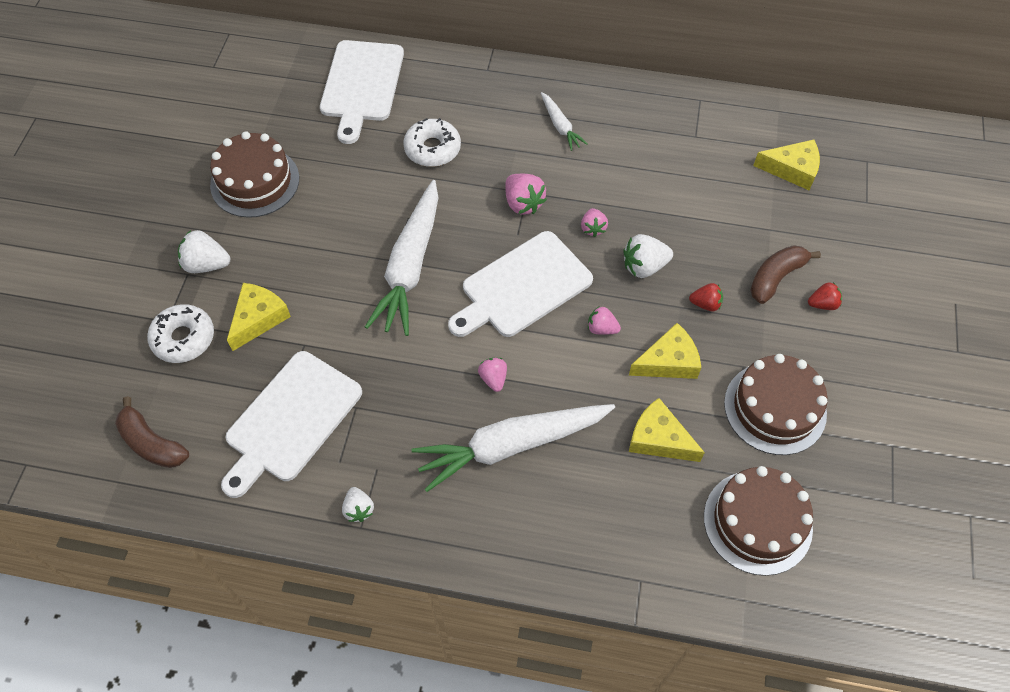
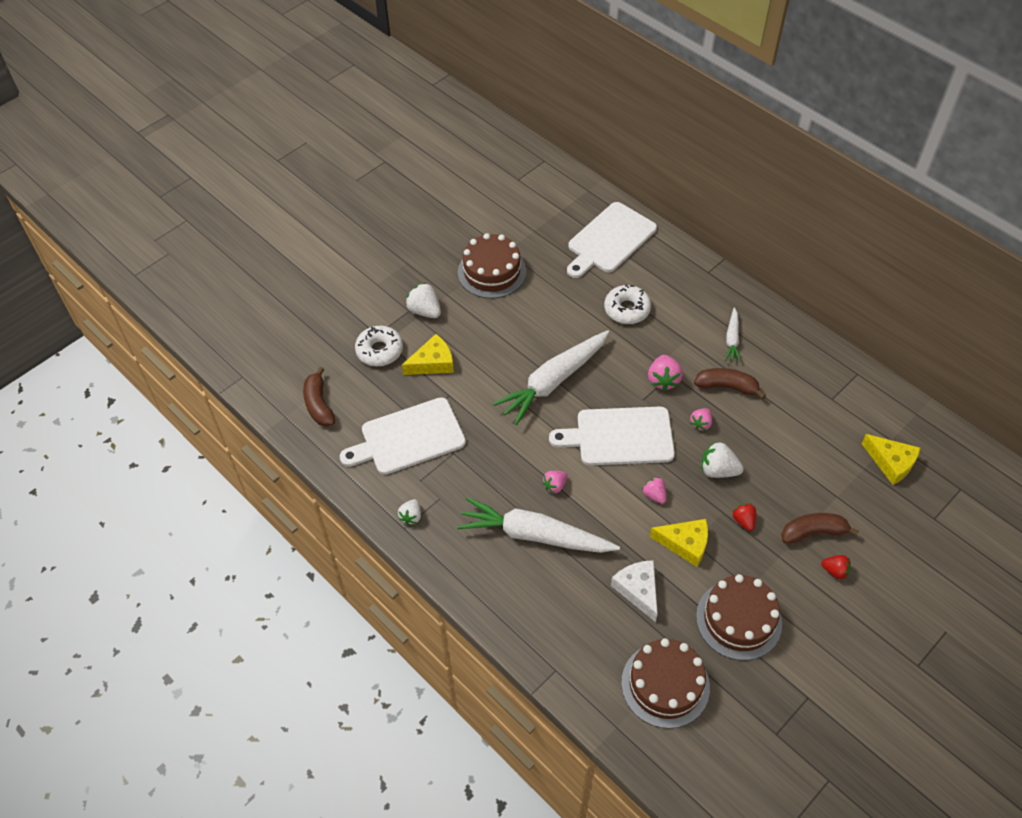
camera: 35 degrees right, 5 degrees down
(493, 379) = (555, 486): pink strawberry -> pink strawberry turned 150 degrees counterclockwise
(590, 177) = (727, 387): none -> brown banana
(659, 439) = (638, 590): yellow cheese -> white cheese
(705, 304) = (743, 521): red strawberry -> red strawberry turned 150 degrees counterclockwise

